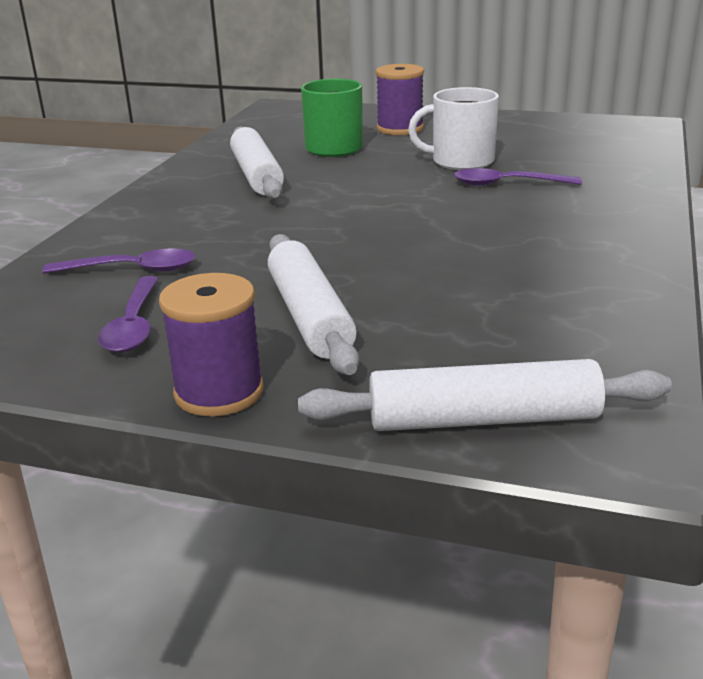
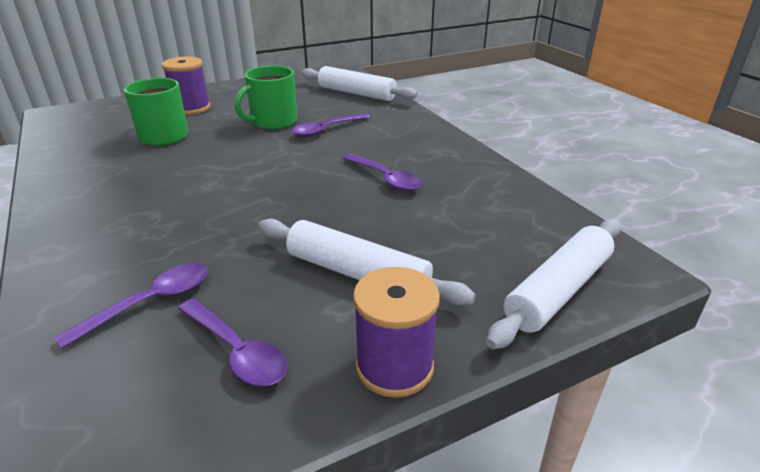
camera: 45 degrees left, 5 degrees up
(256, 175) = (132, 177): white rolling pin -> white rolling pin (356, 93)
(461, 161) = (273, 122): white mug -> green mug
(487, 249) = (385, 178): none -> purple spoon

